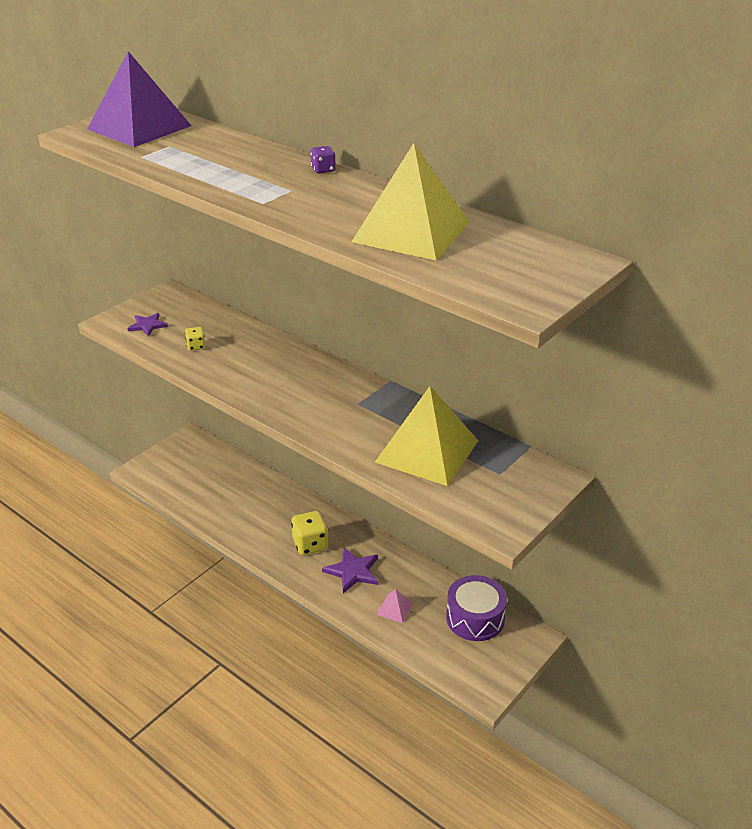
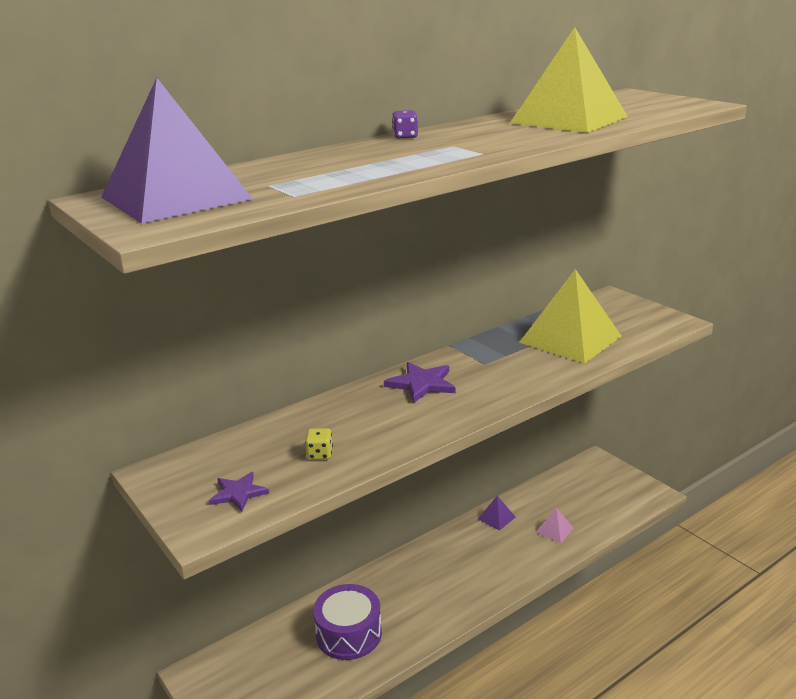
camera: 75 degrees left, 10 degrees down
(310, 544) = (450, 577): yellow dice -> none
(353, 571) = (498, 551): purple star -> purple star (421, 384)
(401, 565) = (496, 518): none -> purple pyramid
(475, 618) = (571, 486): purple drum -> purple drum (348, 634)

